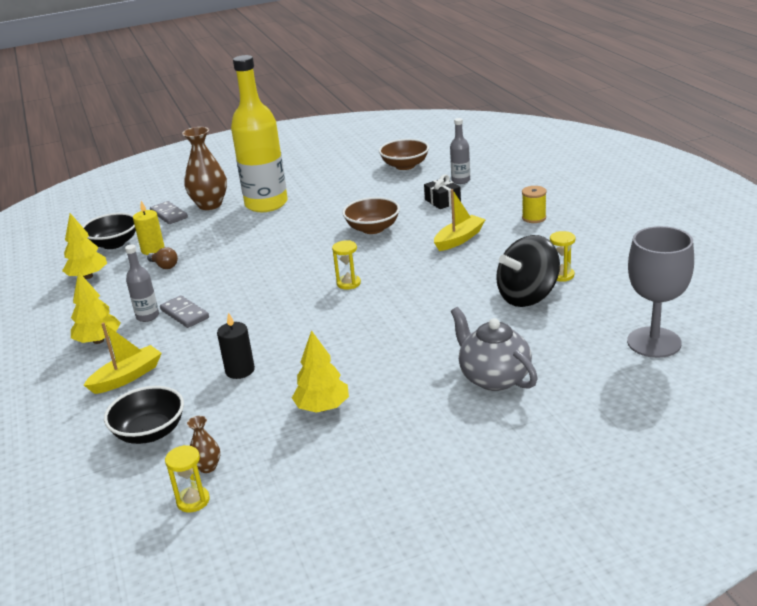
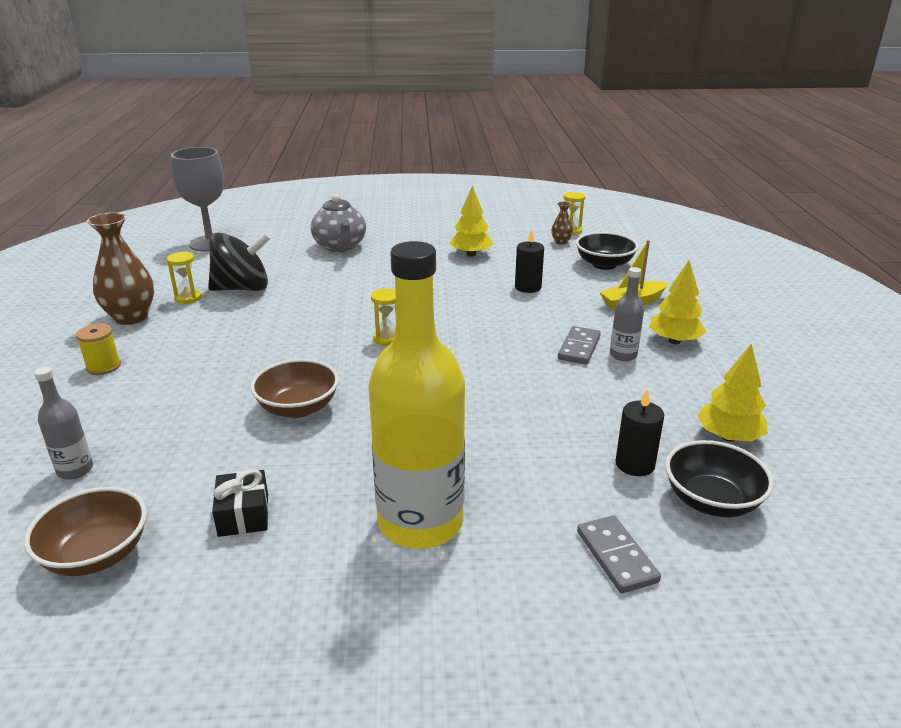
camera: 165 degrees left, 0 degrees up
(153, 249) = (635, 464): yellow candle -> black candle
(164, 266) = (611, 424): brown light bulb -> none
(184, 314) = (579, 348): grey domino -> grey domino turned 45 degrees clockwise
(210, 205) = (529, 561): brown vase -> brown vase (131, 317)
(442, 201) = (158, 431): black gift -> black gift (243, 515)
(459, 239) = (220, 361): yellow boat -> none

